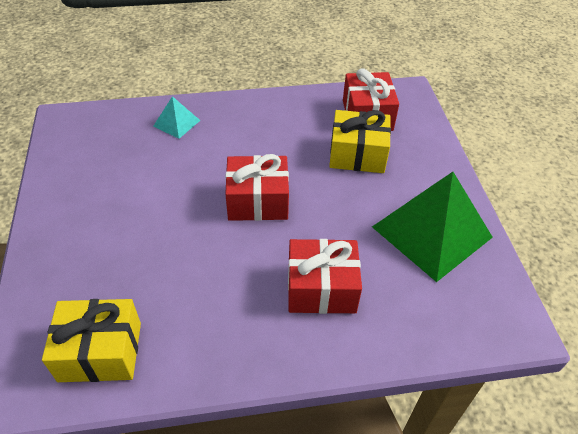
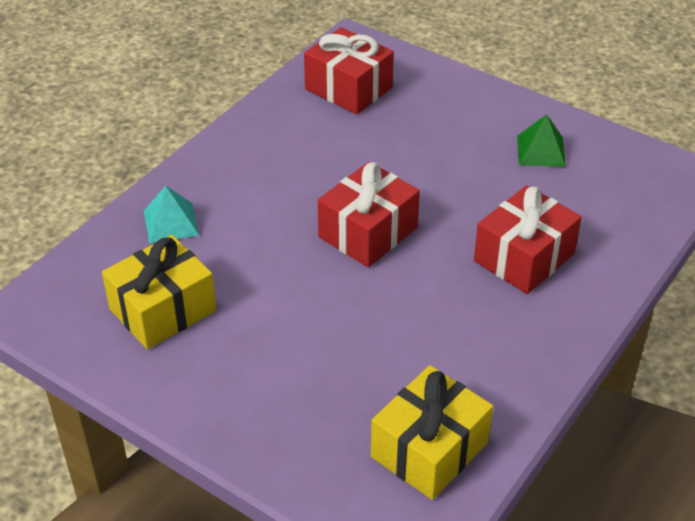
camera: 45 degrees left, 5 degrees down
(357, 154) = (392, 130): yellow gift -> yellow gift (163, 310)
(432, 232) = (541, 151): green pyramid -> green pyramid, size x0.46

